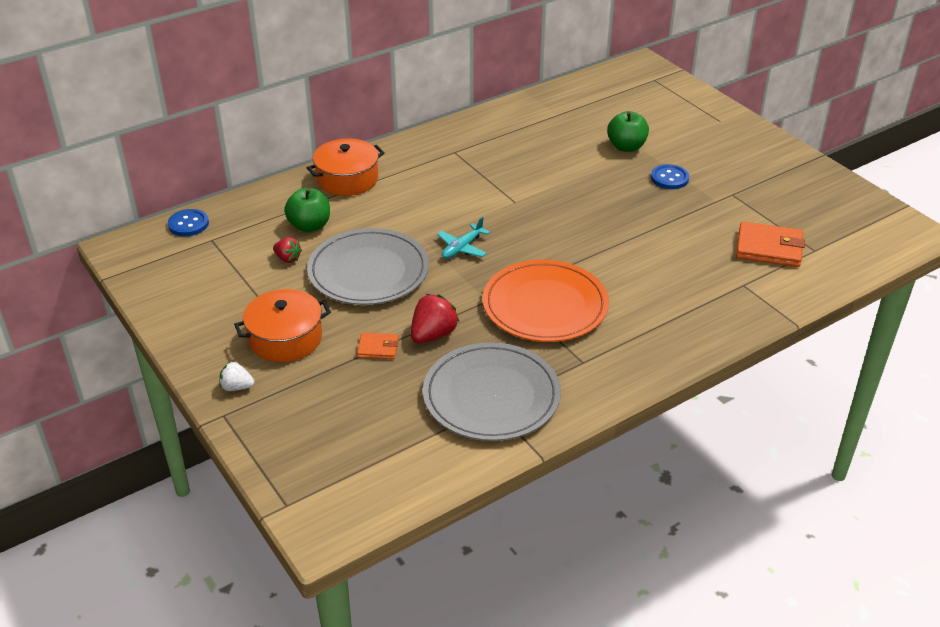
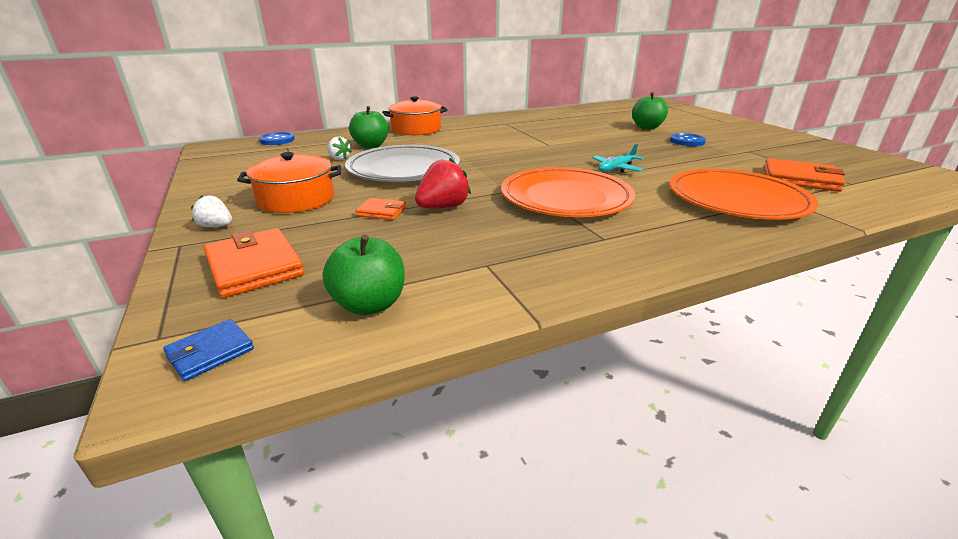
camera: 10 degrees right, 10 degrees down
(287, 259) = (339, 159): red strawberry -> white strawberry
(307, 431) = (254, 266): none -> orange wallet
(332, 511) = (210, 352): none -> blue wallet
(418, 457) = (369, 304): none -> green apple
(462, 248) = (494, 162): turquoise plane -> turquoise plane (616, 168)
(491, 396) = (488, 256): grey plate -> none
(702, 290) = (737, 199): none -> orange plate

